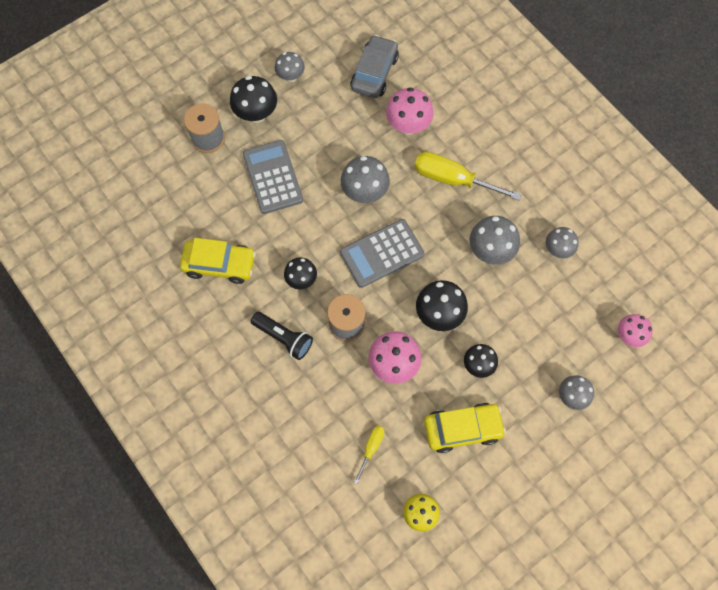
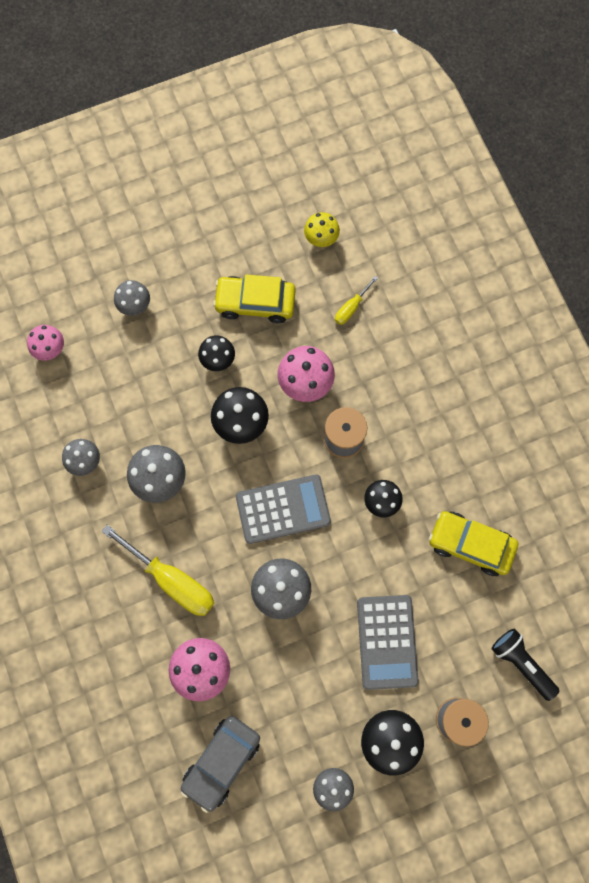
camera: 165 degrees left, 5 degrees up
(284, 338) = (415, 441): black flashlight -> black flashlight (521, 663)

